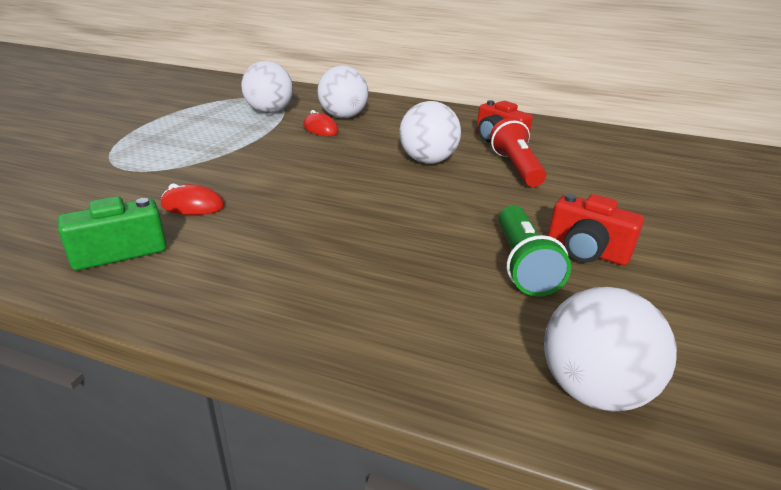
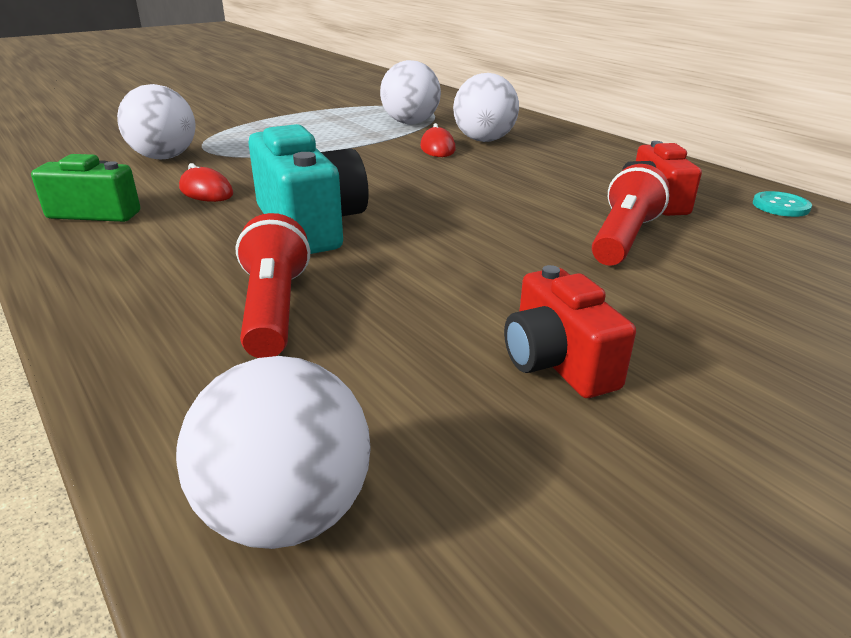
camera: 35 degrees right, 0 degrees up
(322, 210) = (310, 225): none -> turquoise camera
(395, 278) = (274, 309): none -> red flashlight
(427, 161) = (510, 204): white ball -> white ball (164, 157)
(522, 264) = (440, 346): green flashlight -> none
(558, 129) = (780, 206): none -> turquoise button

